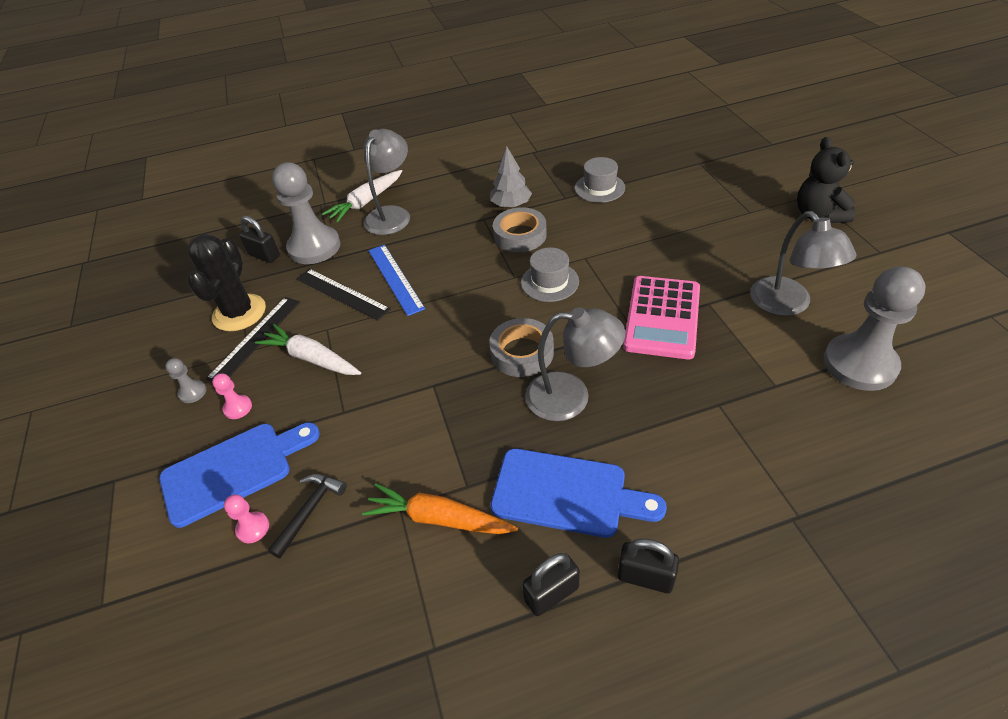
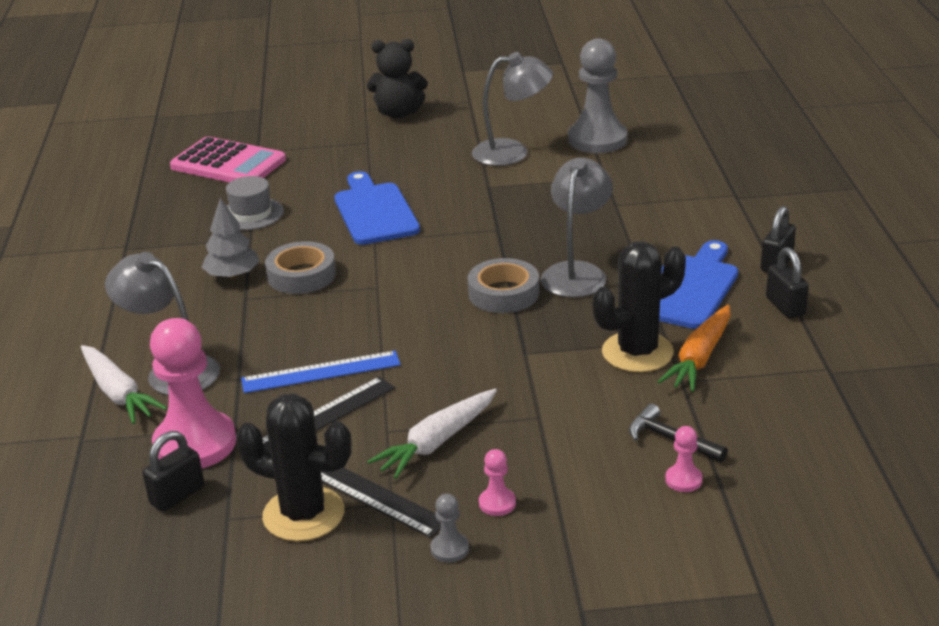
camera: 80 degrees left, 15 degrees down
(234, 470) = (599, 500): blue cutting board -> blue cutting board (374, 211)
(314, 247) = (195, 444): grey pawn -> pink pawn
(443, 465) = (637, 352): none -> black cactus
(549, 282) = (401, 265): grey hat -> none
(662, 317) = (495, 211): pink calculator -> pink calculator (228, 164)

